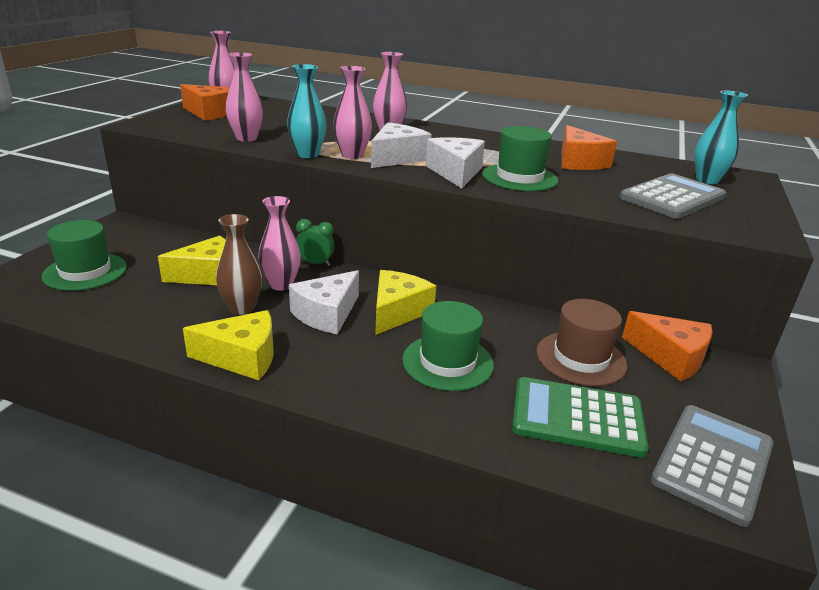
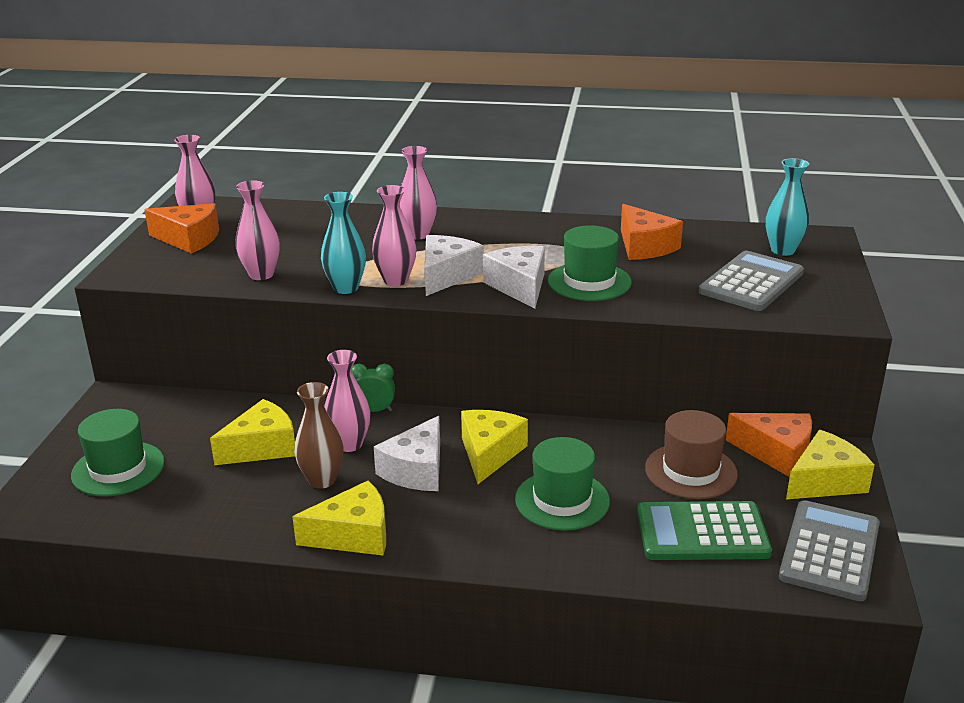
camera: 10 degrees left, 0 degrees up
(717, 391) = (825, 481): none -> yellow cheese

